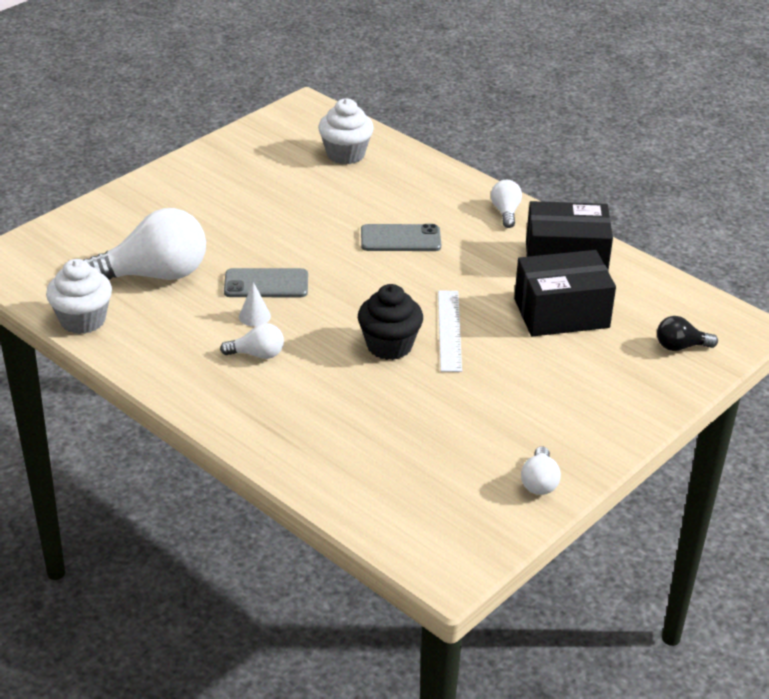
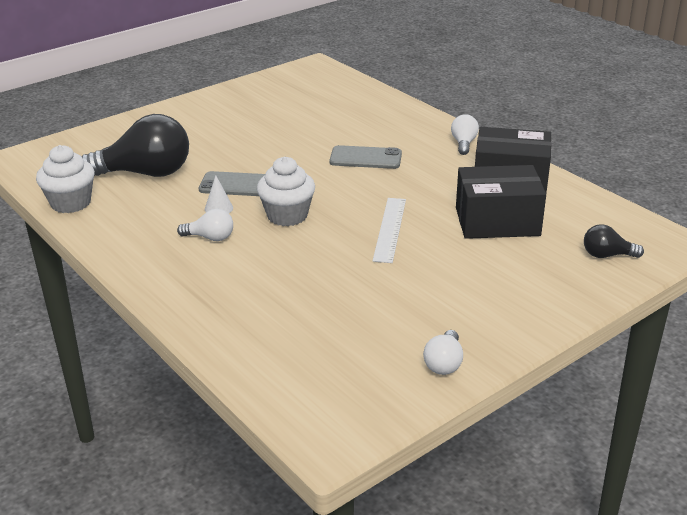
camera: 10 degrees right, 5 degrees down
(155, 275) = (145, 173): white light bulb -> black light bulb
(345, 154) = (337, 97): white cupcake -> white cupcake (287, 216)
(389, 346) = (331, 238): black cupcake -> none

